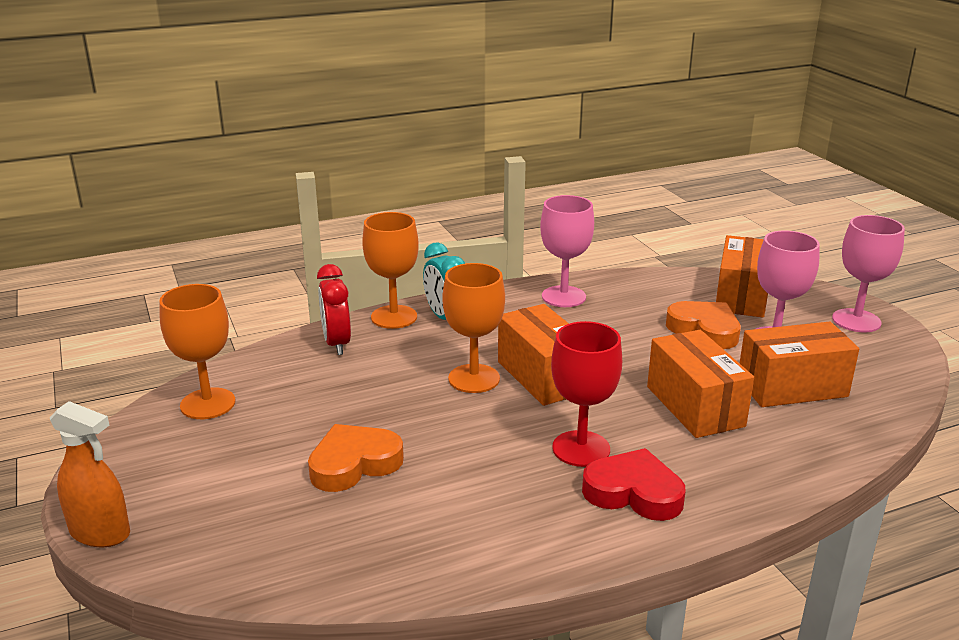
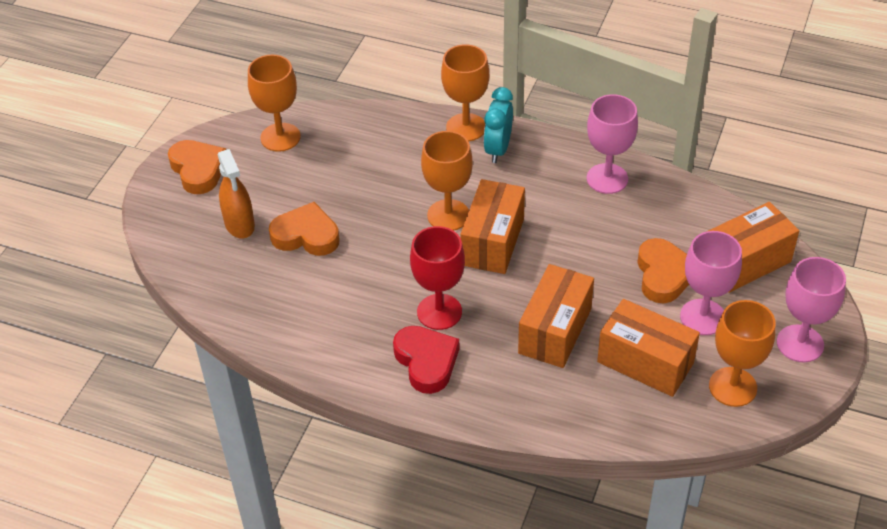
camera: 45 degrees right, 20 degrees up
(100, 533) = (149, 198): orange spray bottle -> orange spray bottle (239, 225)
(138, 475) = (198, 170): none -> orange heart
(336, 343) = (403, 131): red clock -> none
(869, 367) = (732, 387): none -> orange goblet

